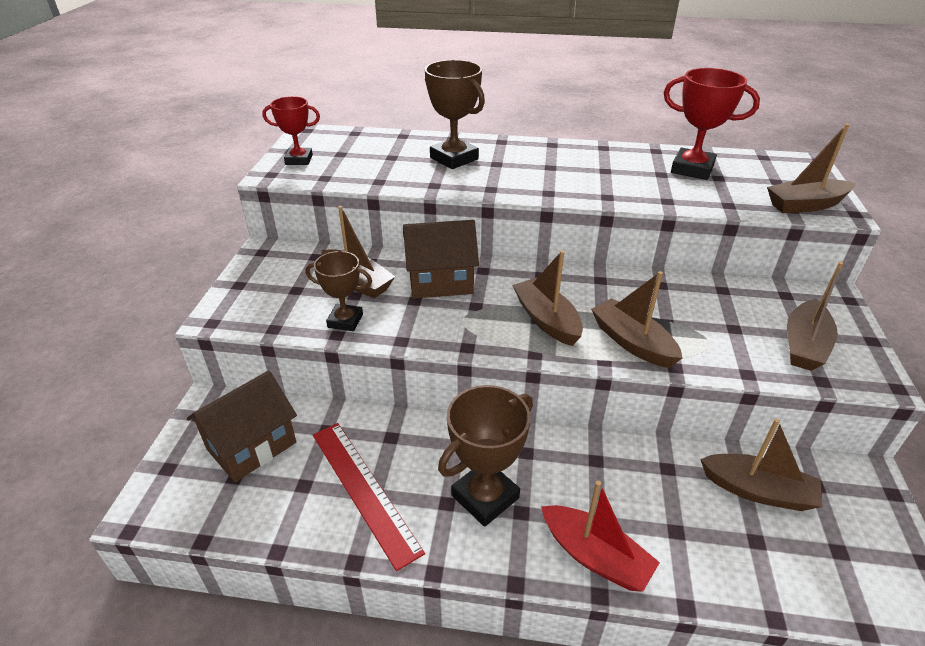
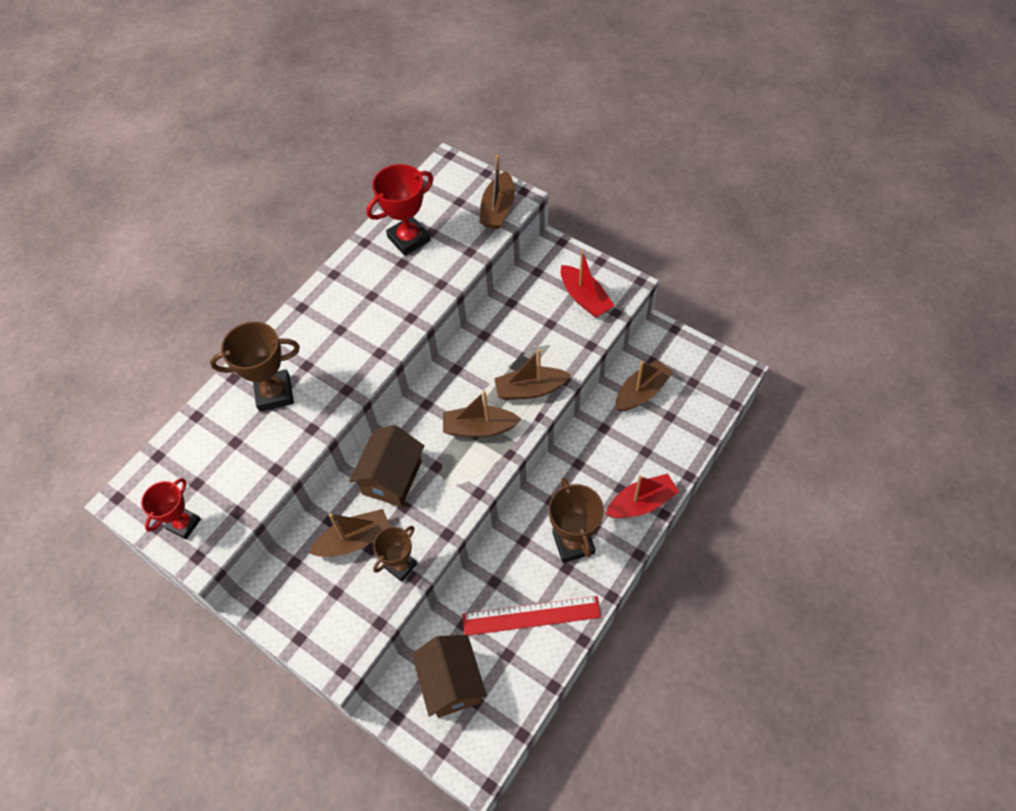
camera: 60 degrees left, 20 degrees up
(804, 345) = (584, 298): brown boat -> red boat

